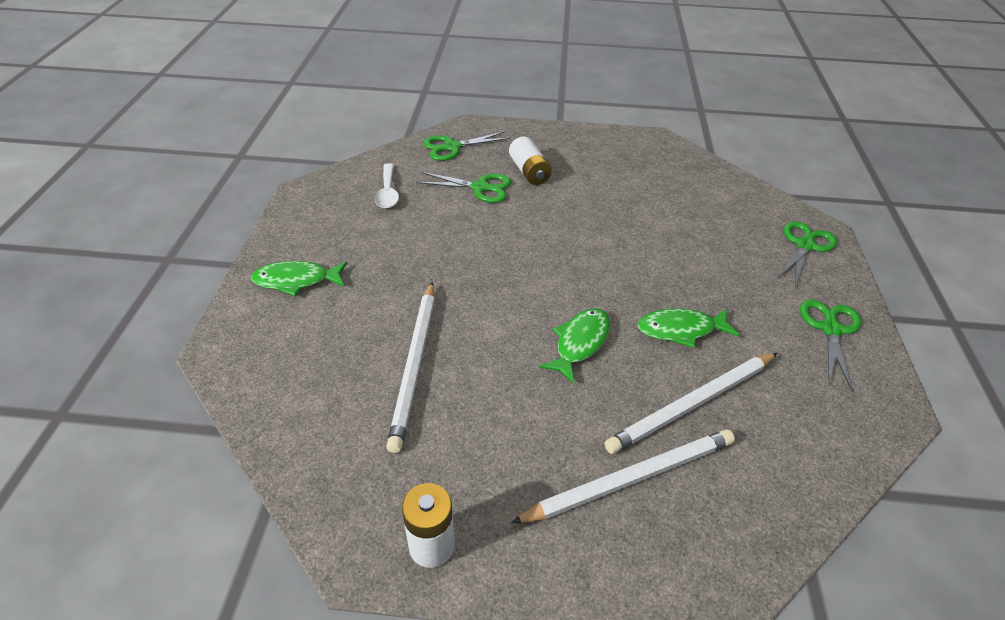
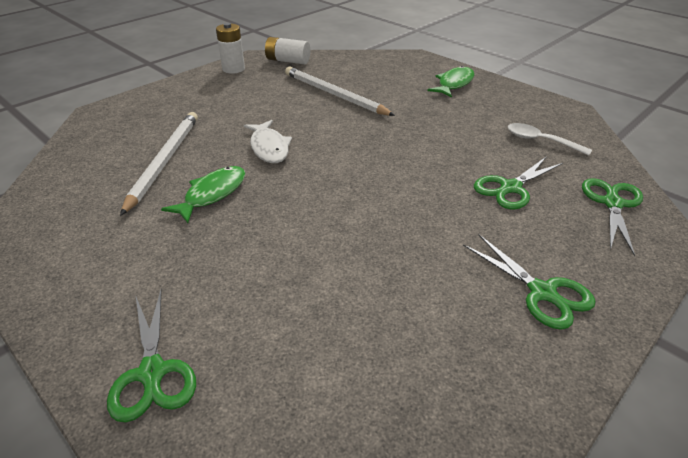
camera: 130 degrees right, 5 degrees down
(529, 172) = (518, 232): white battery -> white battery (288, 61)
(580, 343) = (269, 148): green fish -> white fish
(631, 478) = (171, 119): white pencil -> none
(830, 329) = (78, 277): green scissors -> green scissors (542, 292)

